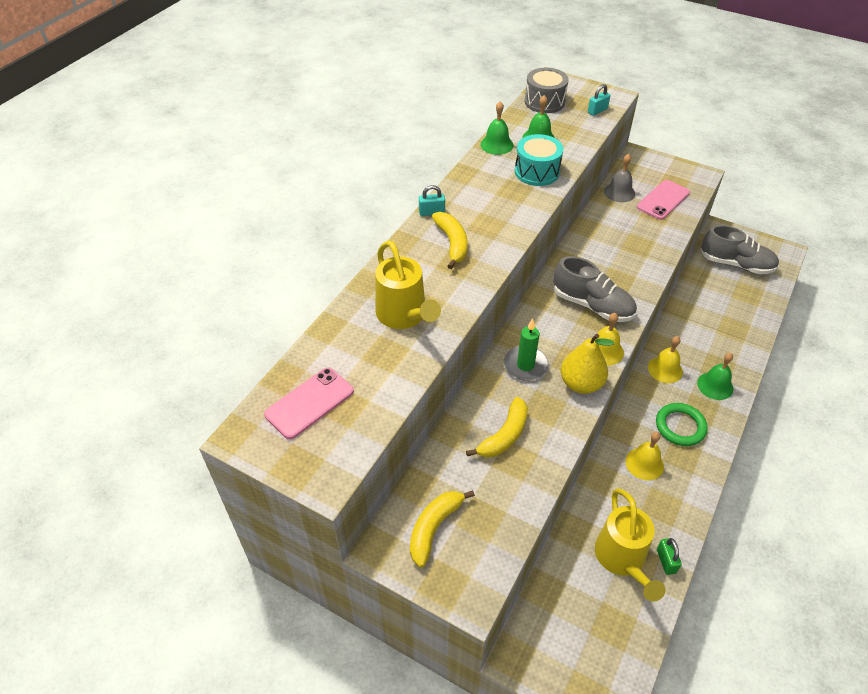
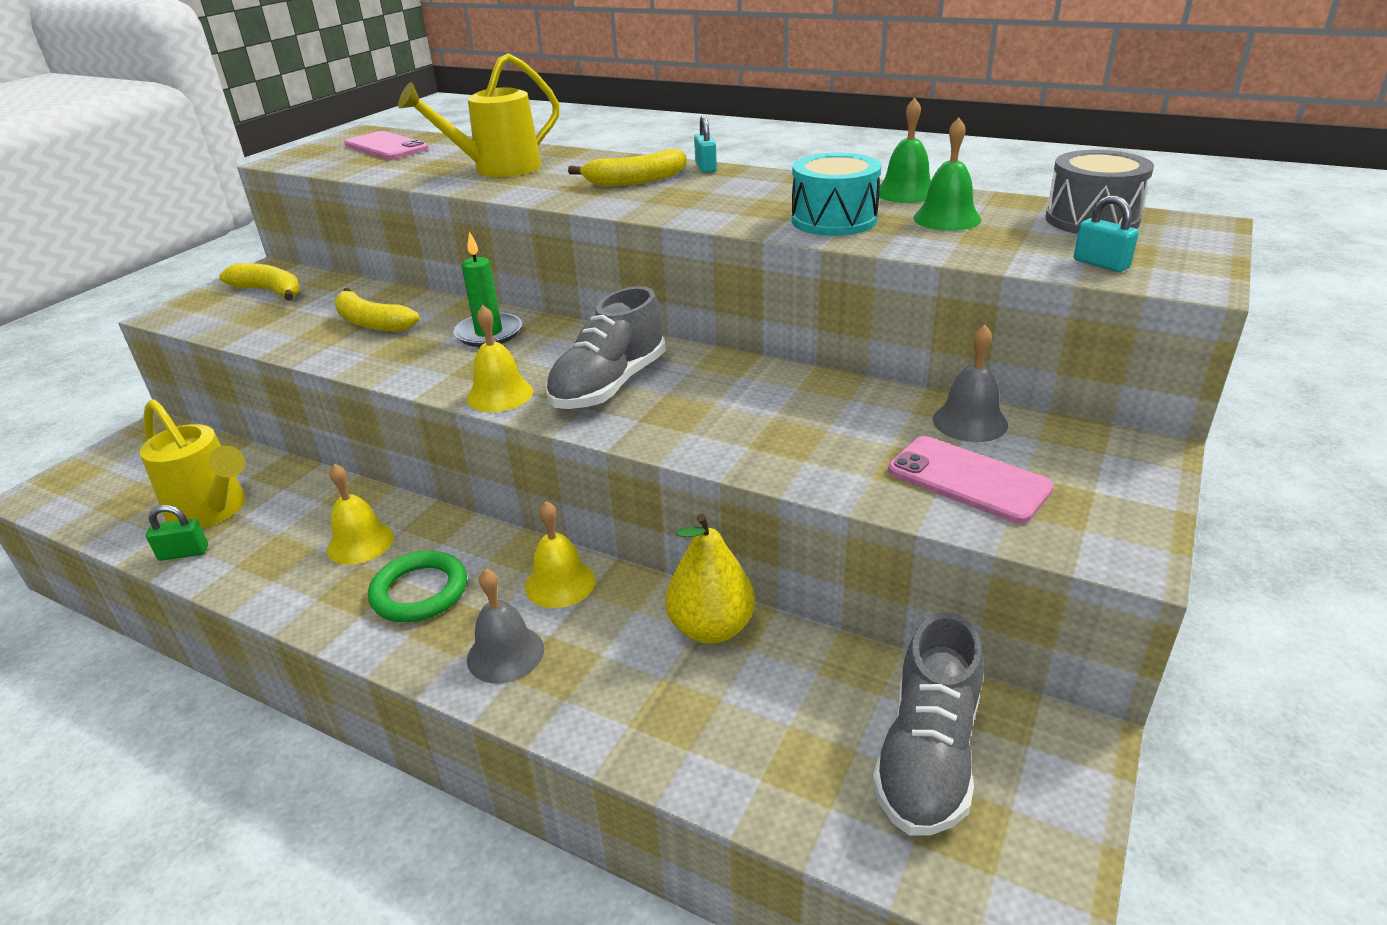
camera: 90 degrees right, 15 degrees down
(581, 384) = (437, 374): yellow pear -> yellow pear (711, 628)
(622, 560) = (213, 511): yellow watering can -> yellow watering can turned 135 degrees counterclockwise
(715, 385) = (505, 654): green bell -> grey bell

